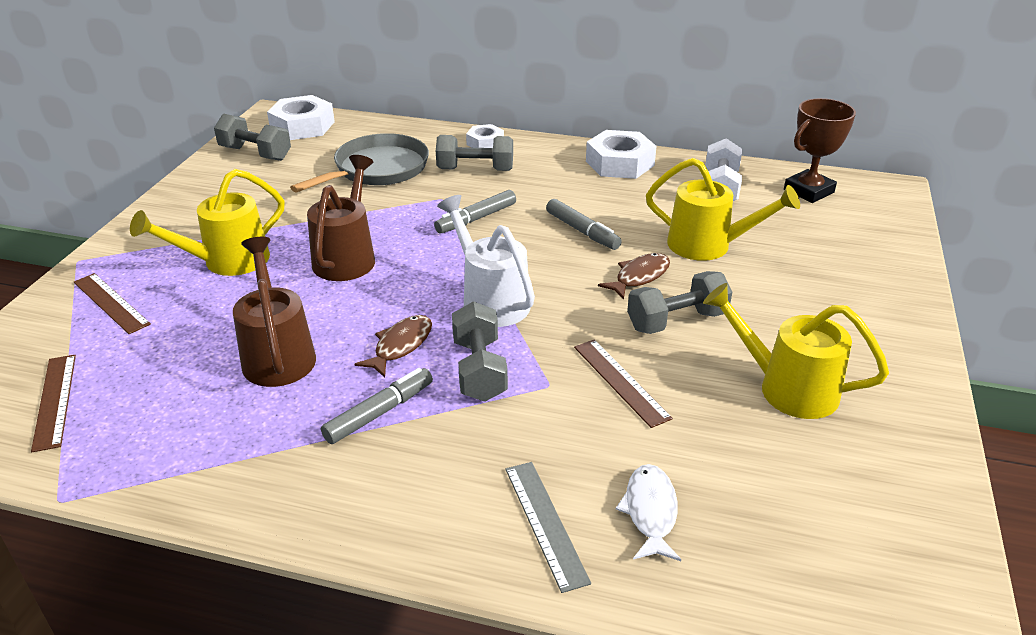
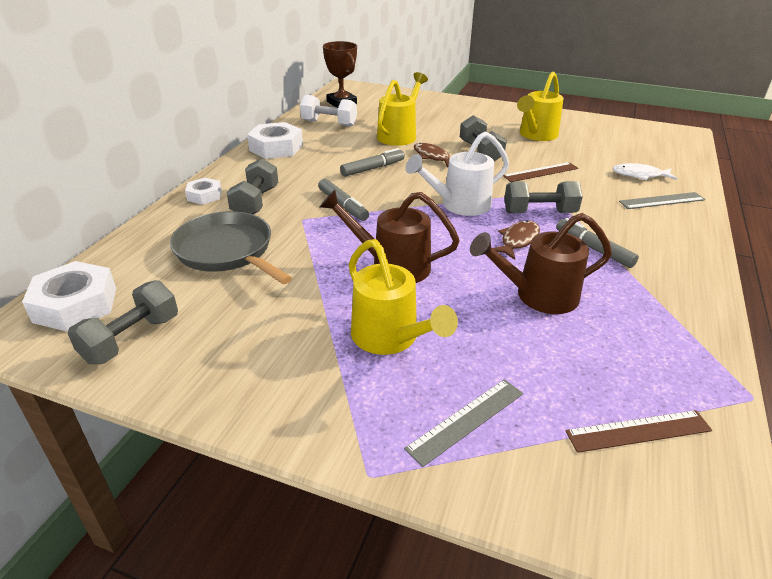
camera: 85 degrees left, 0 degrees up
(111, 303) = (466, 420): brown ruler -> grey ruler
(400, 346) = (518, 240): brown fish -> brown fish turned 90 degrees clockwise

